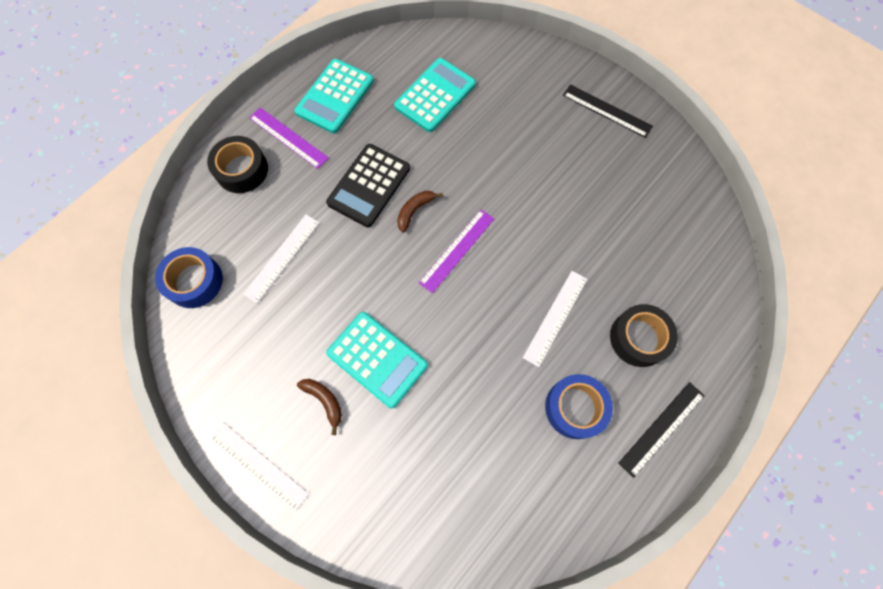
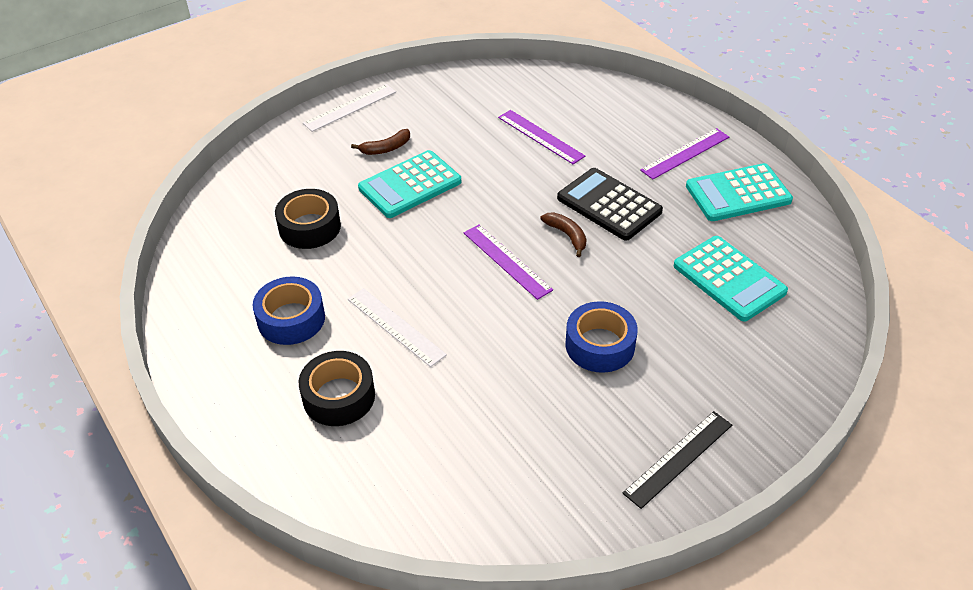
camera: 105 degrees right, 25 degrees down
(194, 281) = (534, 84): blue tape -> blue tape (600, 345)
(242, 170) = (650, 119): black tape -> black tape (309, 227)
(282, 257) = (540, 136): white ruler -> purple ruler
(335, 96) = (738, 193): turquoise calculator -> turquoise calculator turned 60 degrees counterclockwise
(661, 428) = (231, 387): black ruler -> none

